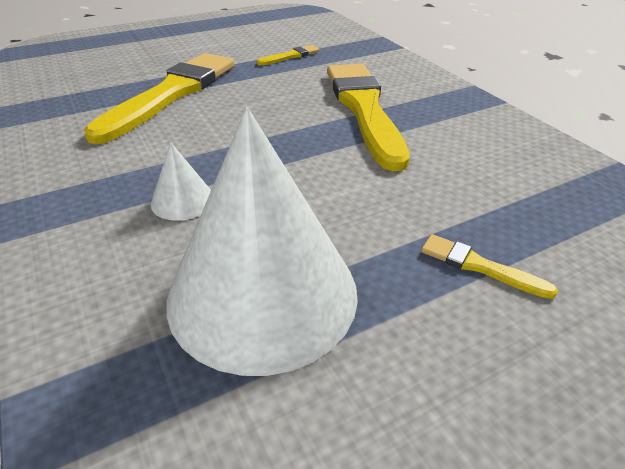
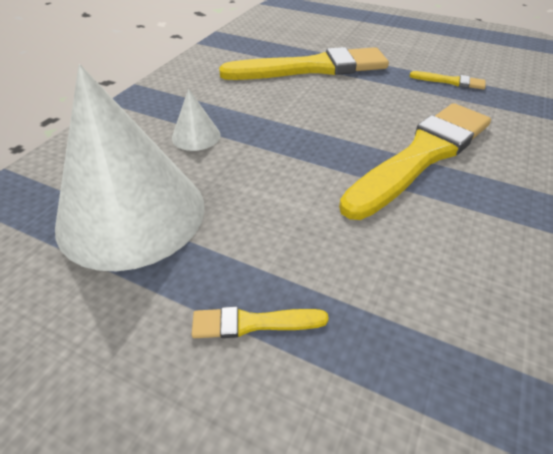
camera: 55 degrees right, 5 degrees up
(479, 266) = (253, 323): yellow brush -> yellow brush turned 90 degrees counterclockwise

